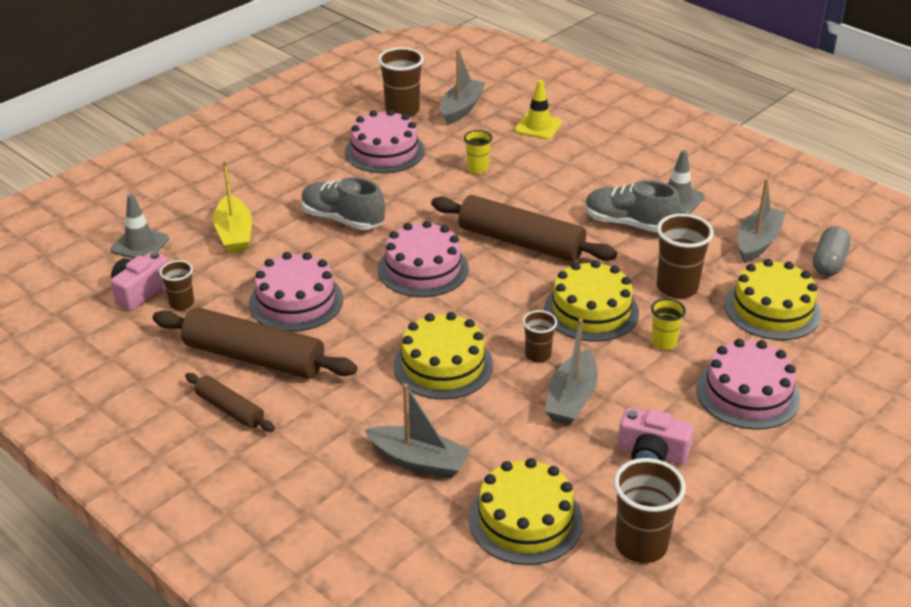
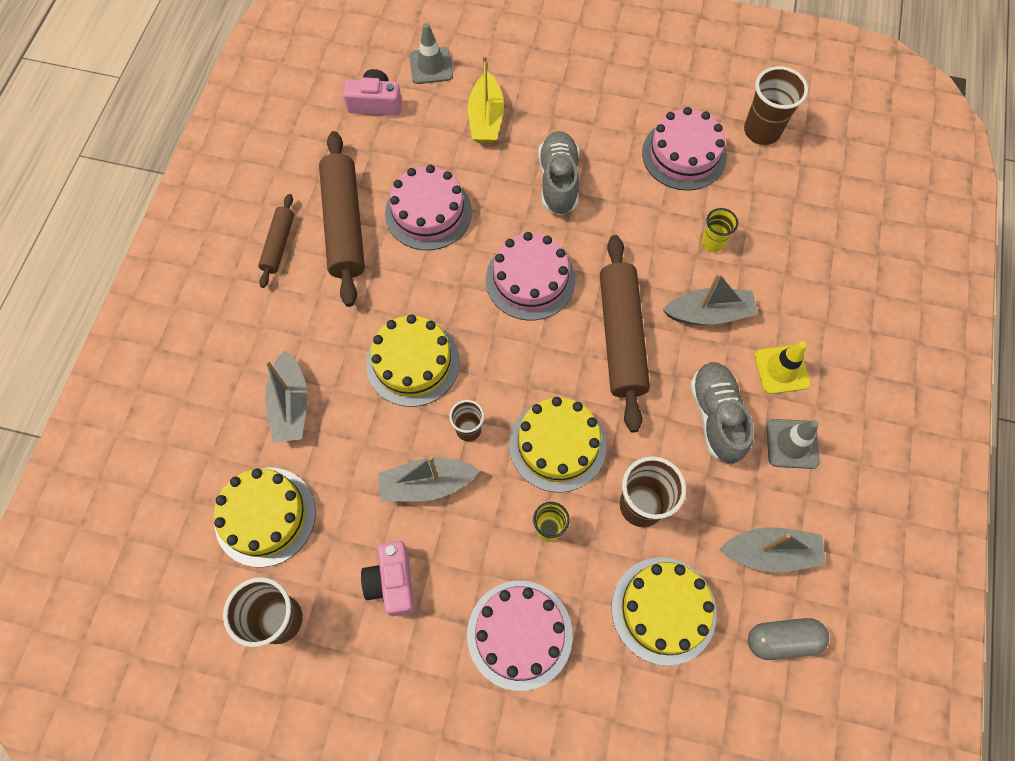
camera: 60 degrees right, 30 degrees up
(181, 303) = (378, 139): brown cup -> none
(234, 234) = (486, 118): yellow boat -> yellow boat turned 45 degrees counterclockwise
(461, 108) = (805, 176): grey boat -> grey boat (708, 313)
(538, 127) = (825, 257): yellow traffic cone -> yellow traffic cone (781, 369)

